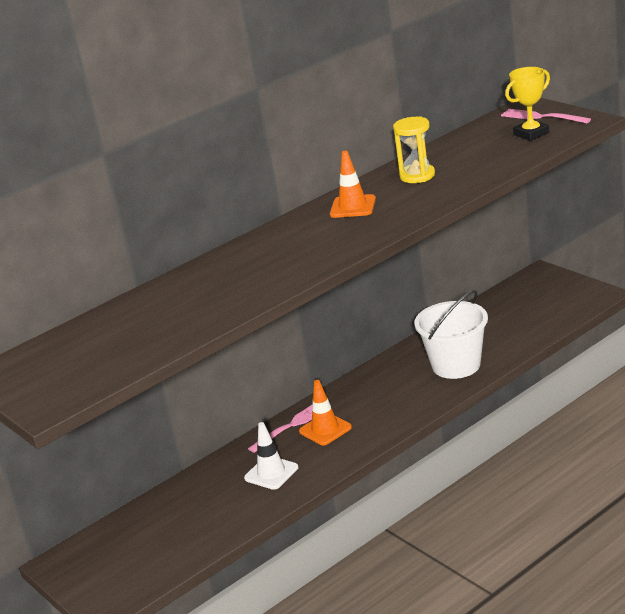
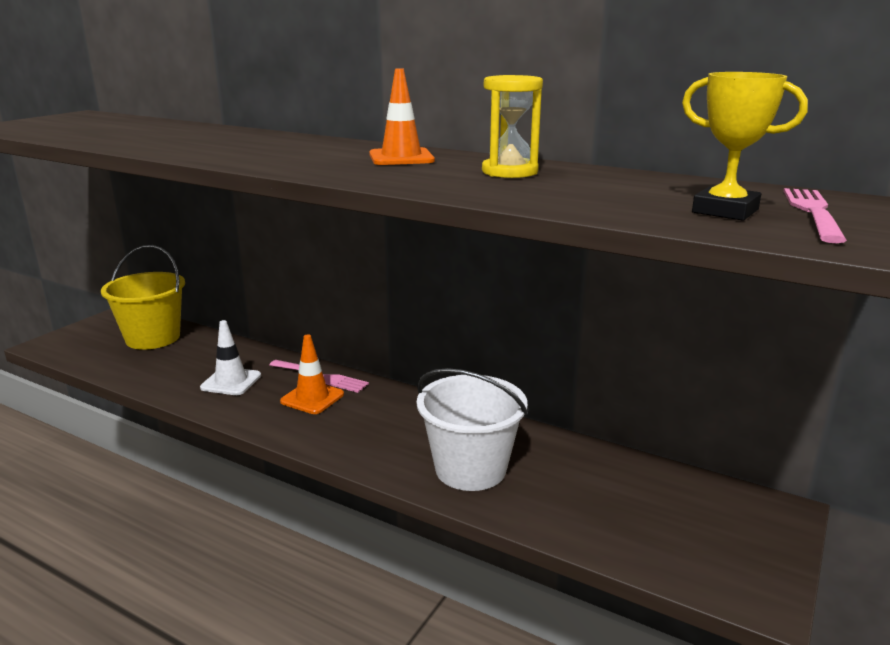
camera: 65 degrees right, 5 degrees down
(142, 531) = (153, 338): none -> yellow bucket

